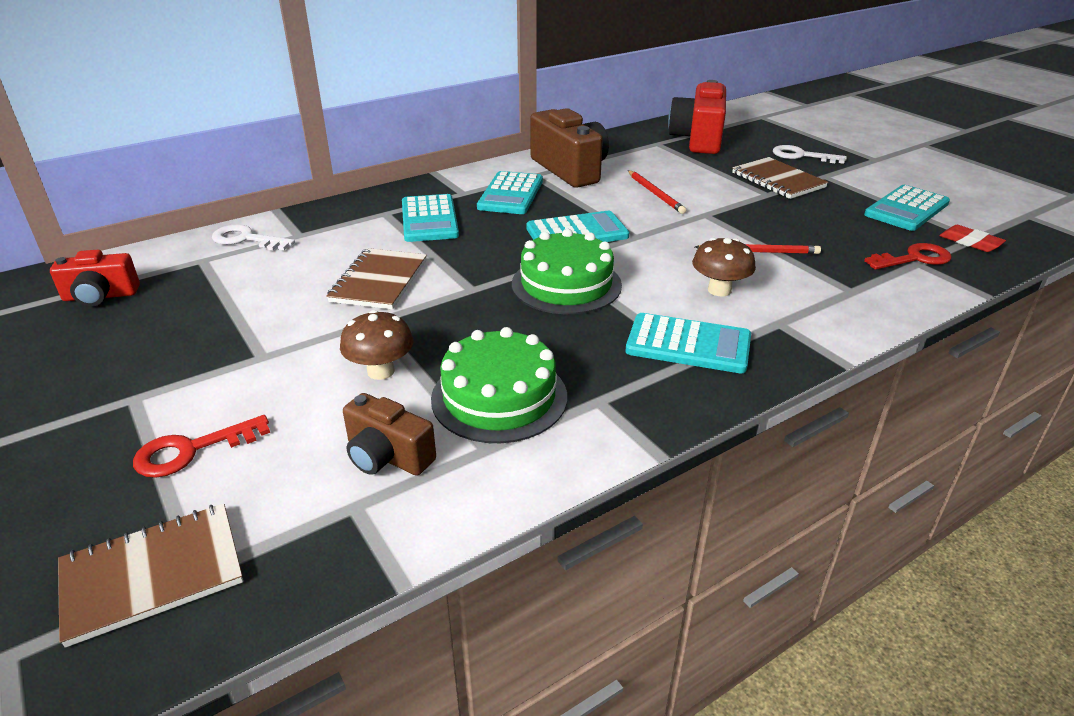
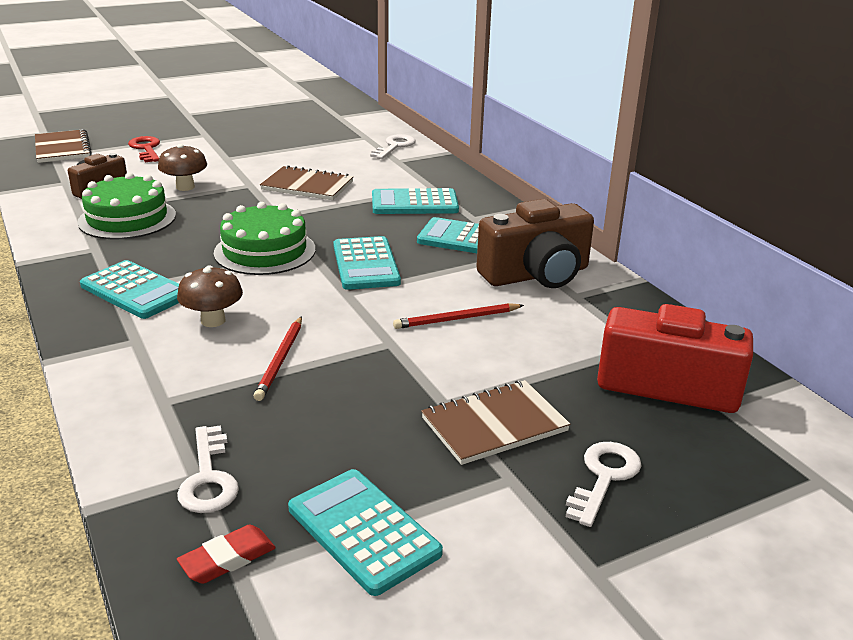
camera: 95 degrees right, 5 degrees down
(100, 296) = (326, 118): red camera -> none
(688, 344) = (135, 291): turquoise calculator -> turquoise calculator turned 75 degrees counterclockwise
(914, 258) = (208, 478): red key -> white key

